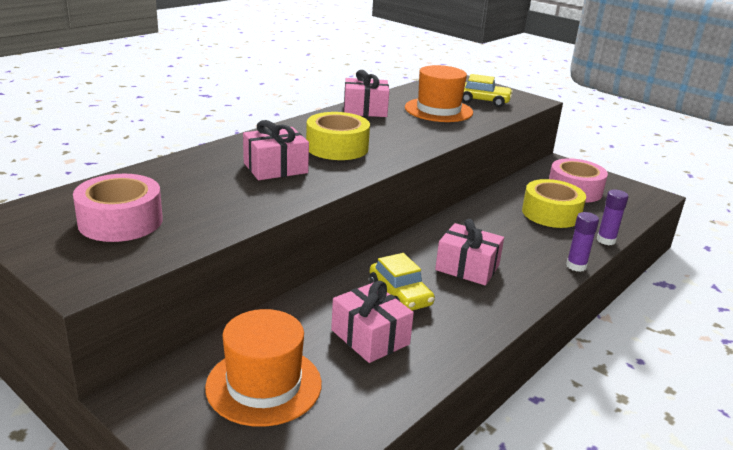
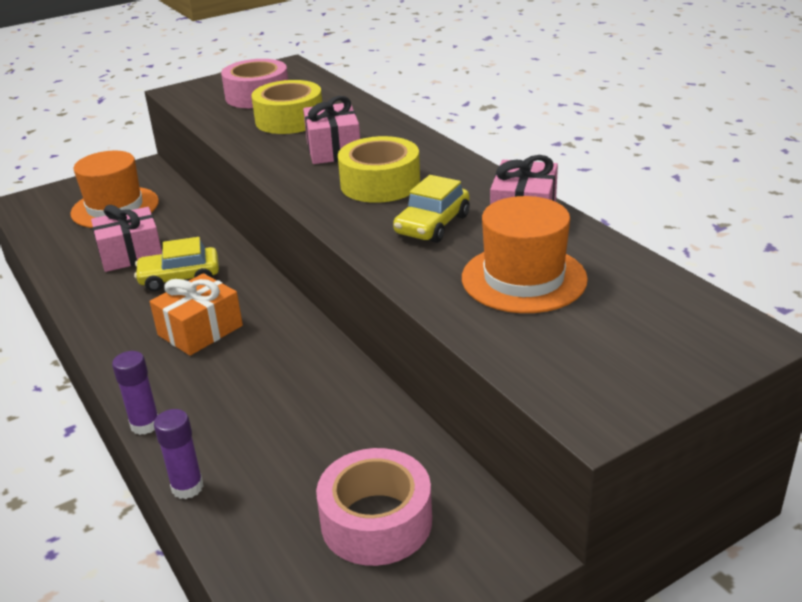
camera: 110 degrees right, 5 degrees up
(467, 267) = (200, 330): pink gift -> orange gift
(483, 101) = (582, 340): yellow car -> yellow car (432, 225)
(551, 213) = (298, 452): yellow tape -> yellow tape (289, 120)

